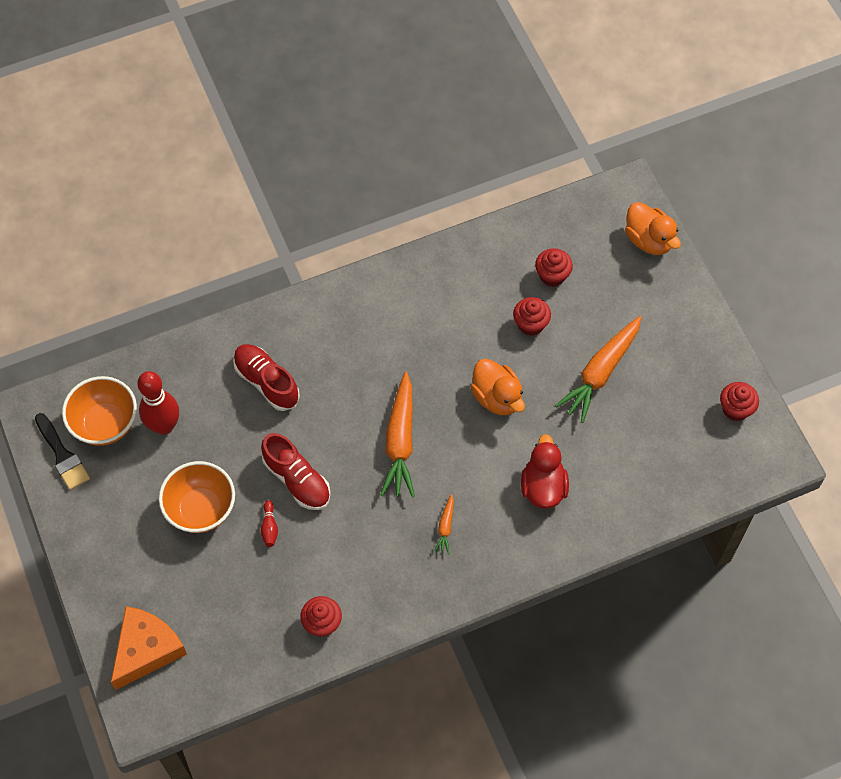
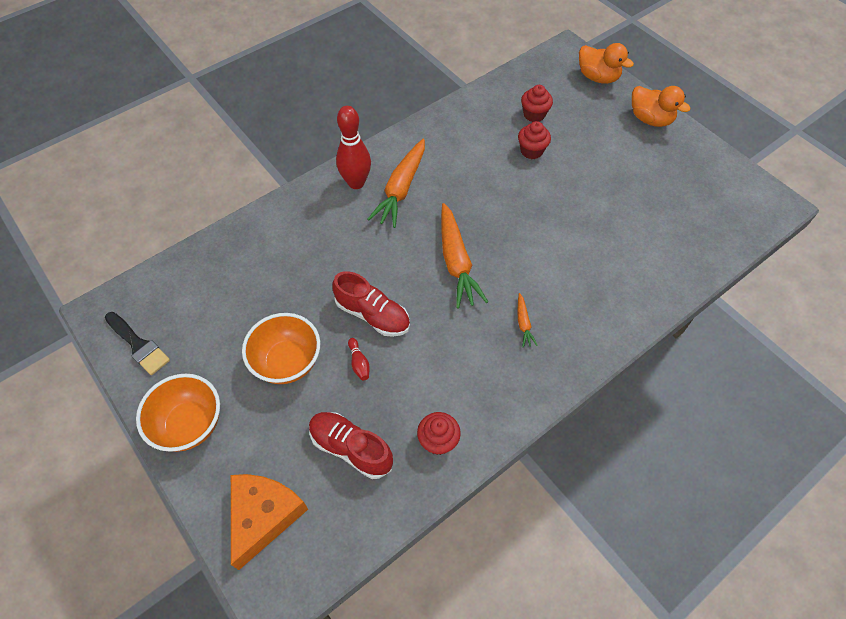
camera: 15 degrees left, 5 degrees down
(105, 424) = (176, 308): orange bowl -> orange bowl (190, 424)
(164, 426) = (234, 297): red bowling pin -> red bowling pin (356, 183)
(266, 382) = (321, 240): red shoe -> red shoe (351, 448)
(497, 397) = (526, 209): orange duck -> orange duck (650, 119)
(543, 487) = (595, 270): red duck -> none
(600, 373) = (603, 173): orange carrot -> orange carrot (401, 189)
(735, 409) = (723, 176): red cupcake -> none

